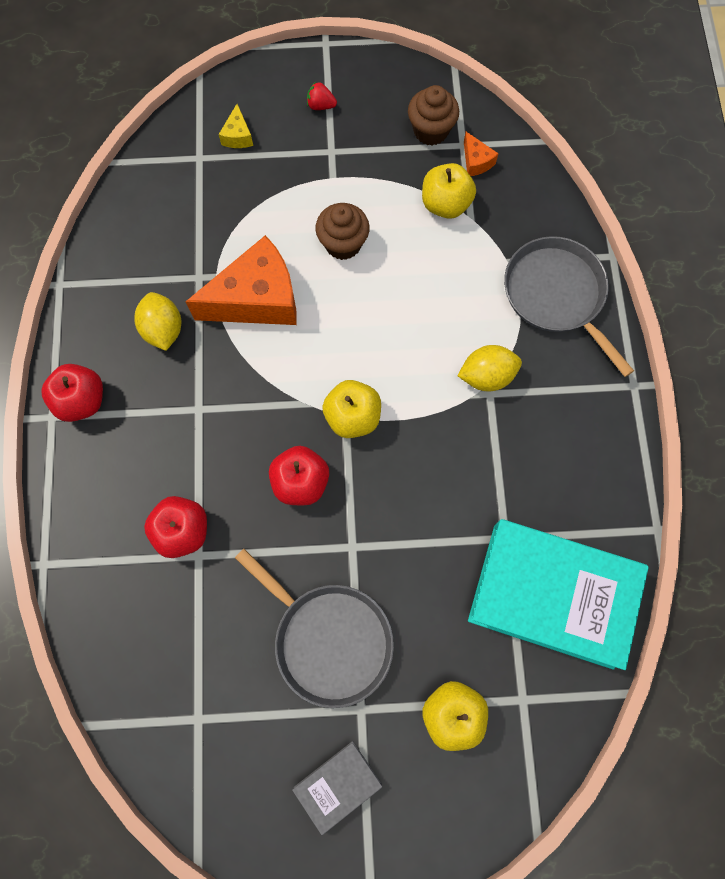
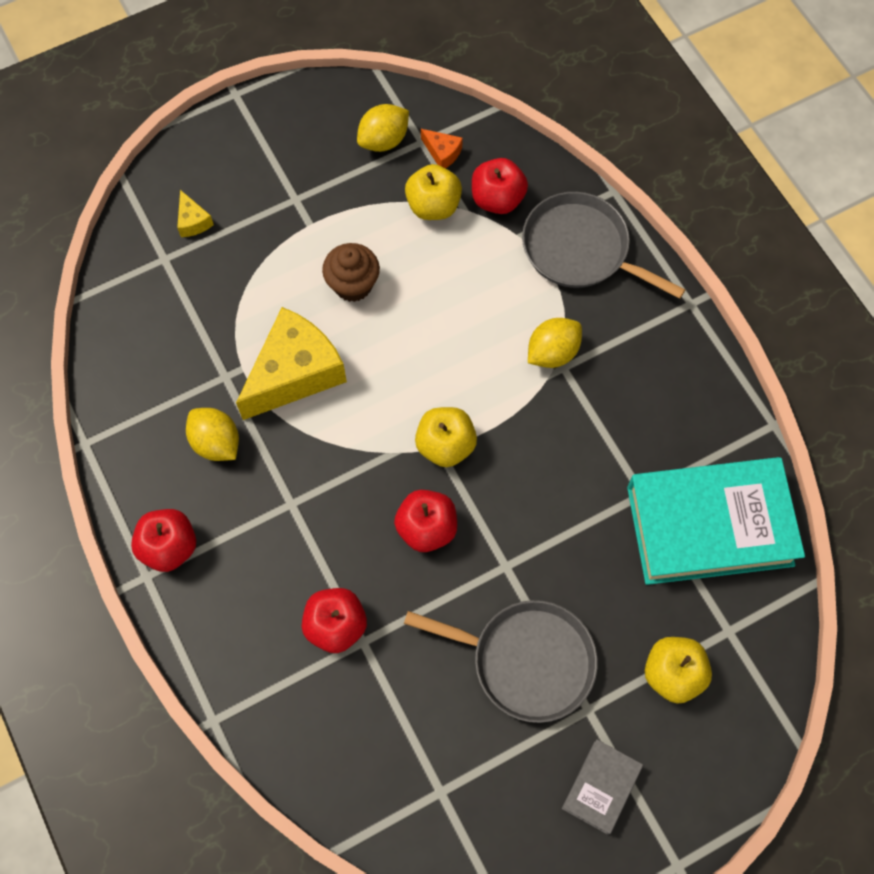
camera: 25 degrees left, 5 degrees down
(257, 299) = (295, 373): orange cheese -> yellow cheese
(321, 106) = (262, 158): red strawberry -> none
(430, 131) = (384, 140): brown cupcake -> yellow lemon
(504, 221) = (497, 199): none -> red apple

